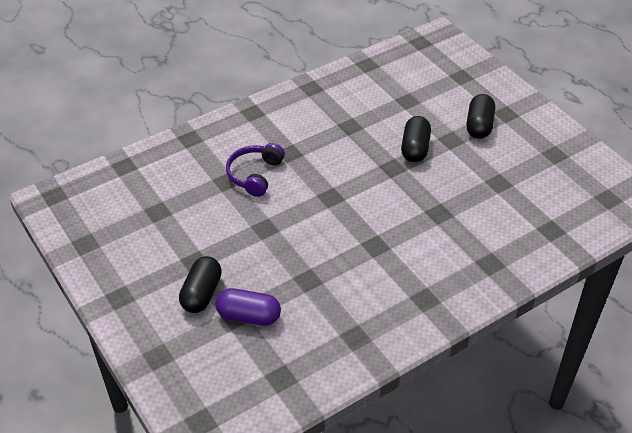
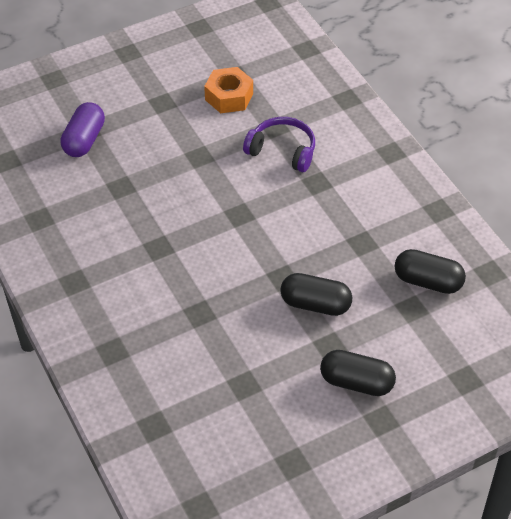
camera: 95 degrees right, 5 degrees up
(187, 214) = (229, 96): none -> orange nut
(201, 293) = (120, 107): black capsule -> black capsule (427, 281)

